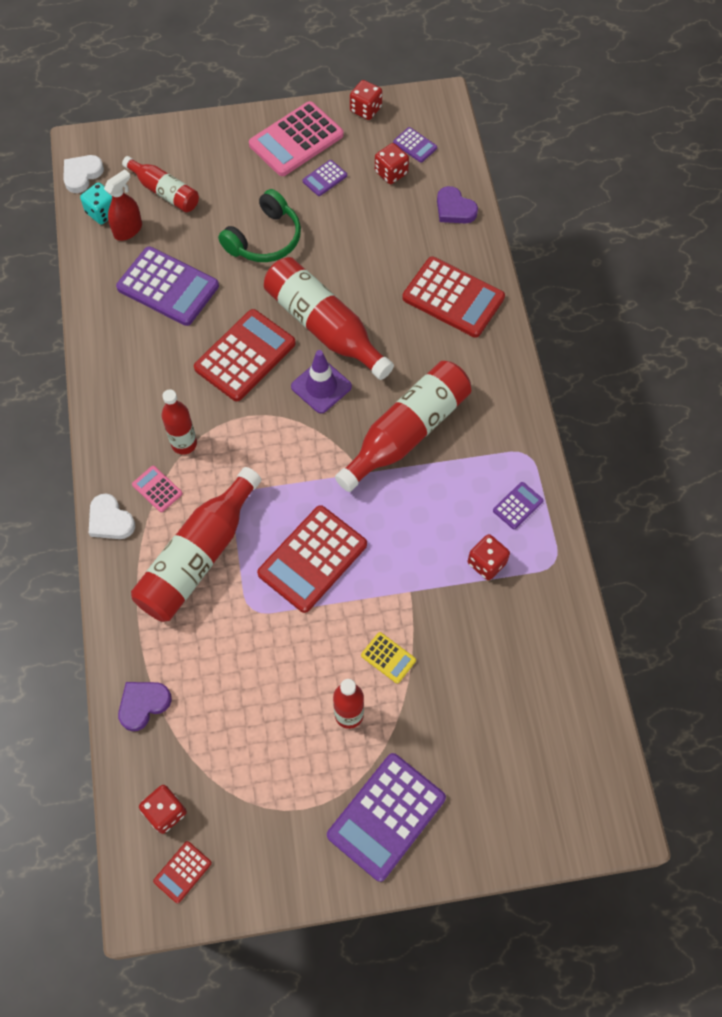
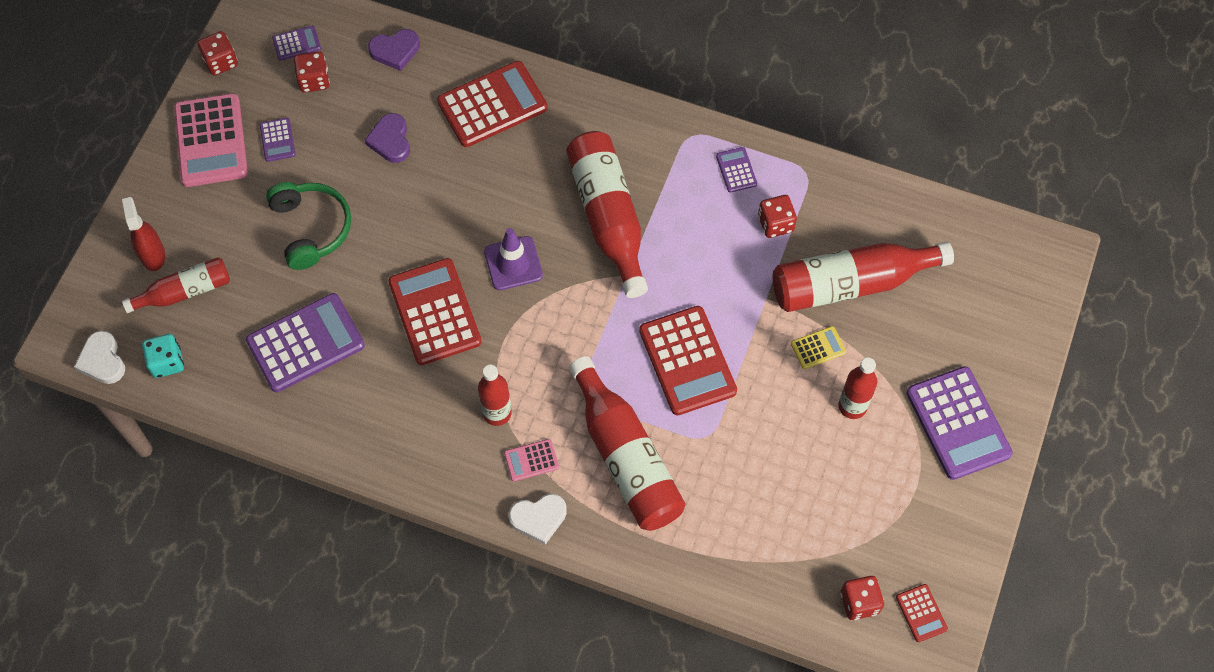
camera: 60 degrees left, 0 degrees up
(128, 230) = (208, 348): red spray bottle -> red spray bottle (152, 255)
(143, 704) = (746, 575): purple heart -> purple heart (390, 140)
(324, 327) = (449, 227): red bottle -> red bottle (850, 283)

